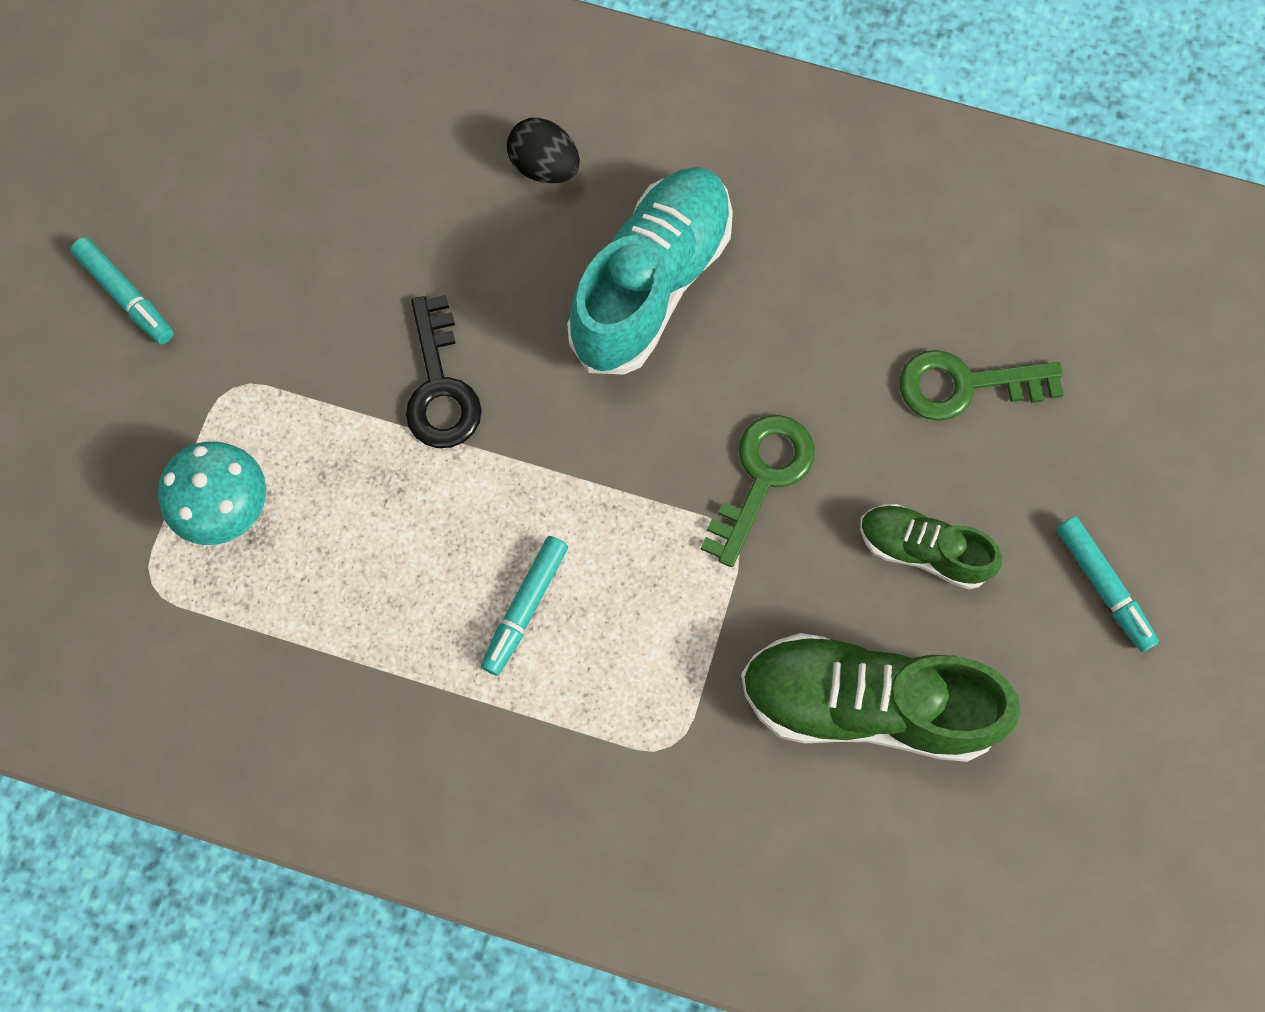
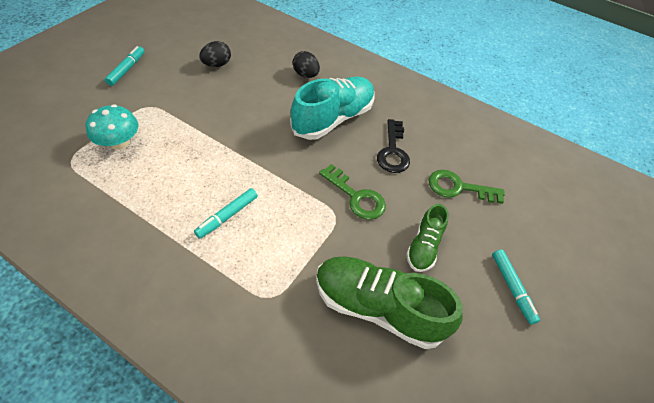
camera: 10 degrees right, 20 degrees down
(126, 295) = (127, 69): turquoise marker -> turquoise marker turned 135 degrees counterclockwise
(324, 206) = (217, 64): none -> black egg
(440, 386) = (231, 128): black key -> black key (393, 151)
(762, 478) = (356, 196): green key -> green key turned 90 degrees clockwise
(922, 550) = (424, 246): green shoe -> green shoe turned 105 degrees counterclockwise

